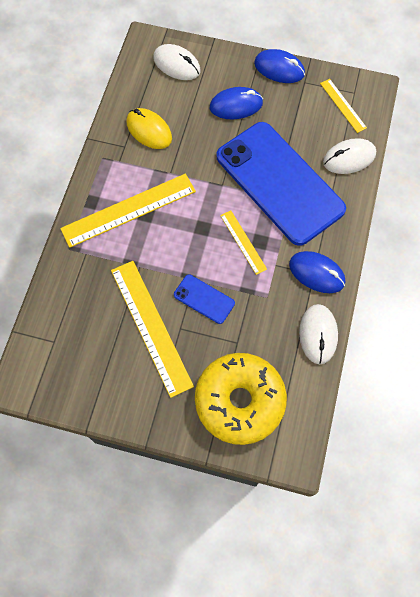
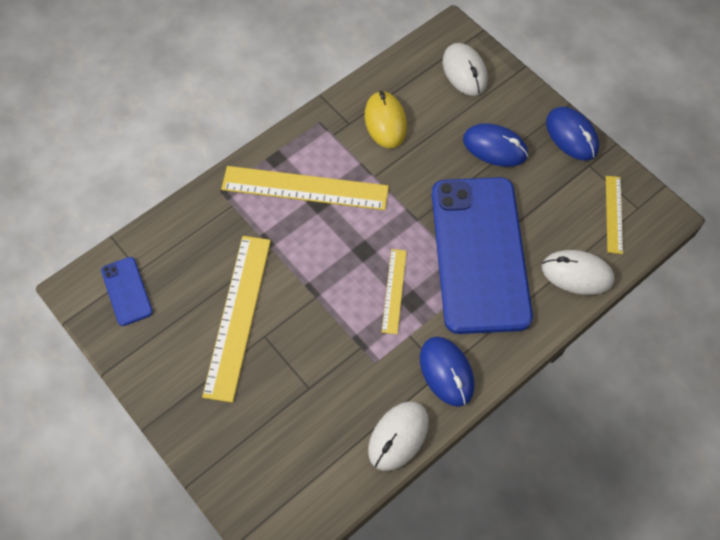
camera: 35 degrees right, 5 degrees down
(204, 299) = (310, 322): blue phone -> blue phone (127, 291)
(239, 401) = (266, 448): yellow donut -> none

